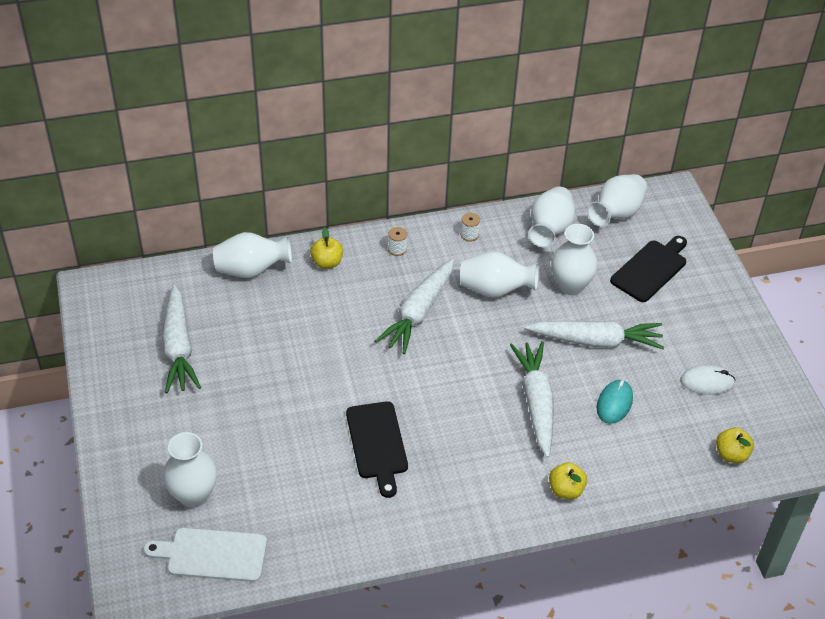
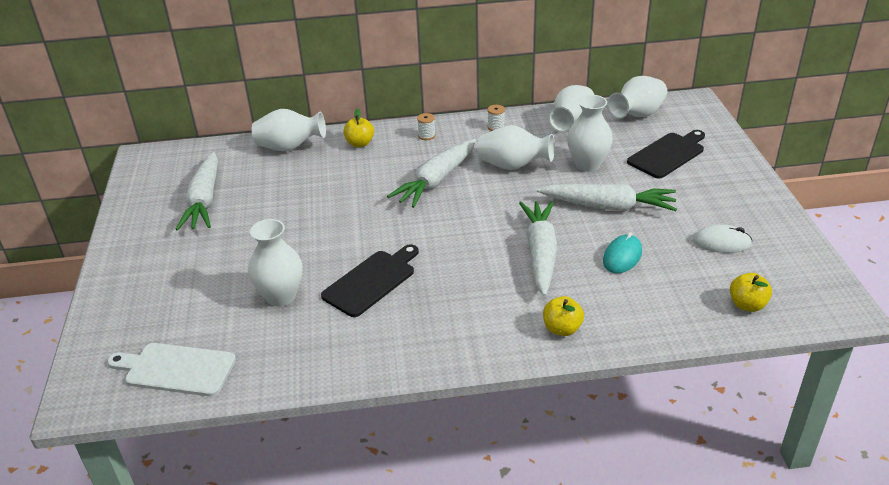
camera: 10 degrees right, 10 degrees down
(193, 495) = (176, 316): white vase -> white vase (281, 296)
(377, 444) = (372, 281): black cutting board -> black cutting board turned 135 degrees counterclockwise

